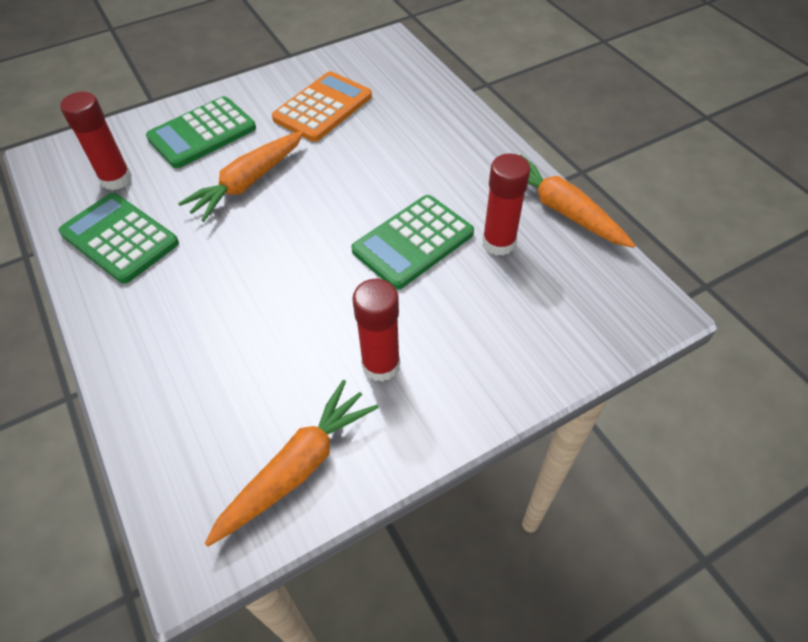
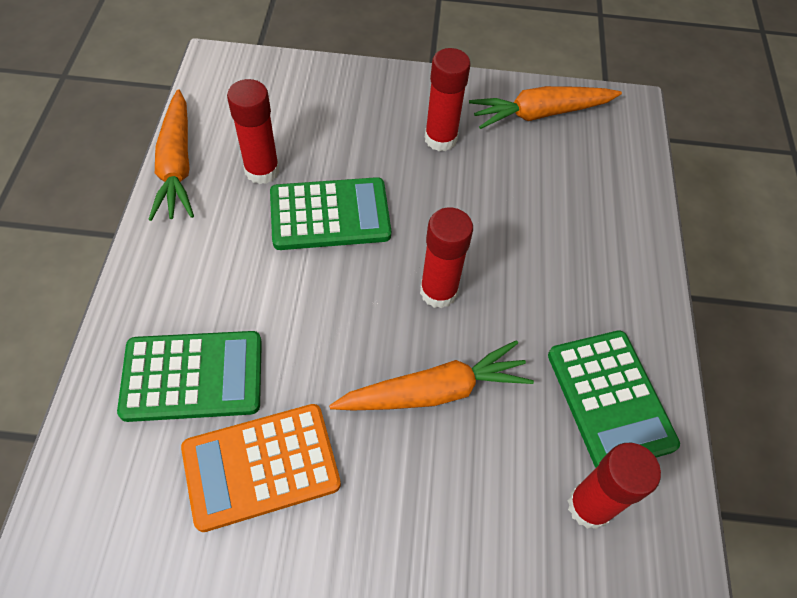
camera: 150 degrees left, 5 degrees up
(202, 133) = (444, 526): green calculator -> green calculator (193, 376)
(286, 237) = (438, 292): none -> red glue stick

